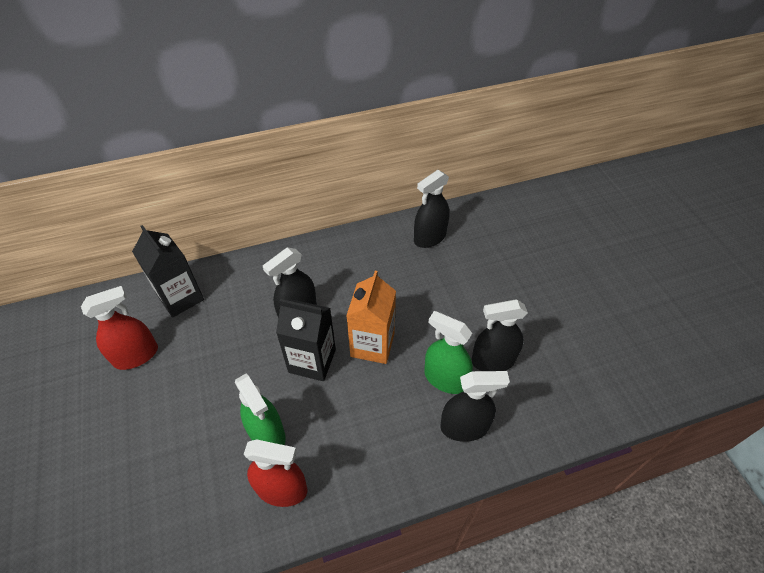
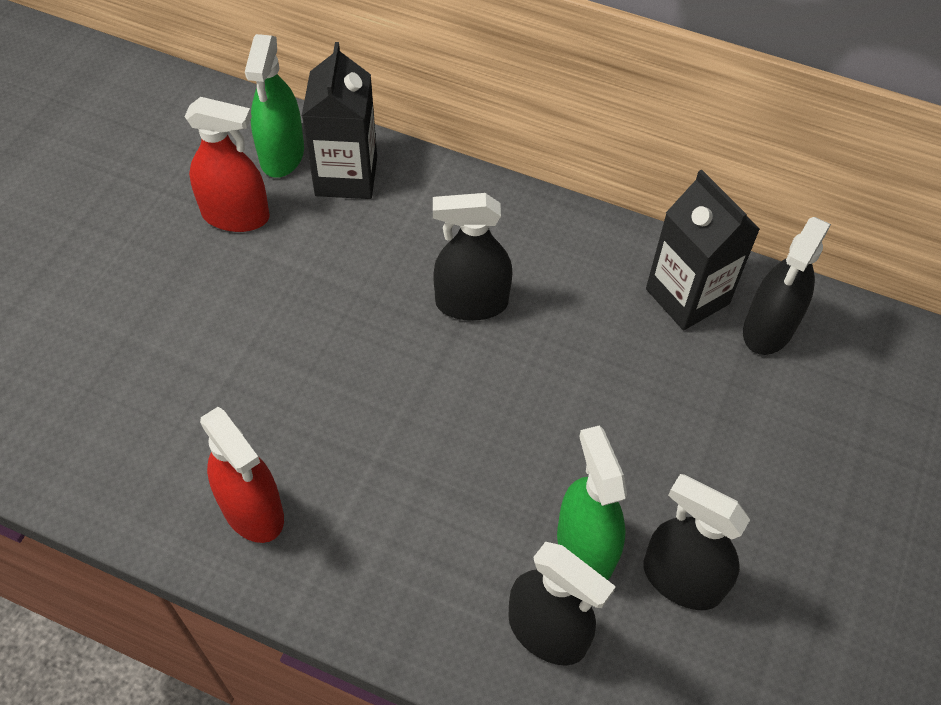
camera: 40 degrees right, 5 degrees up
(267, 434) = (295, 430): green spray bottle -> green spray bottle (282, 155)
(312, 361) = (431, 381): black carton -> black carton (687, 296)
(372, 345) = (529, 421): orange carton -> none
(430, 237) = (768, 328): black spray bottle -> black spray bottle turned 60 degrees counterclockwise

